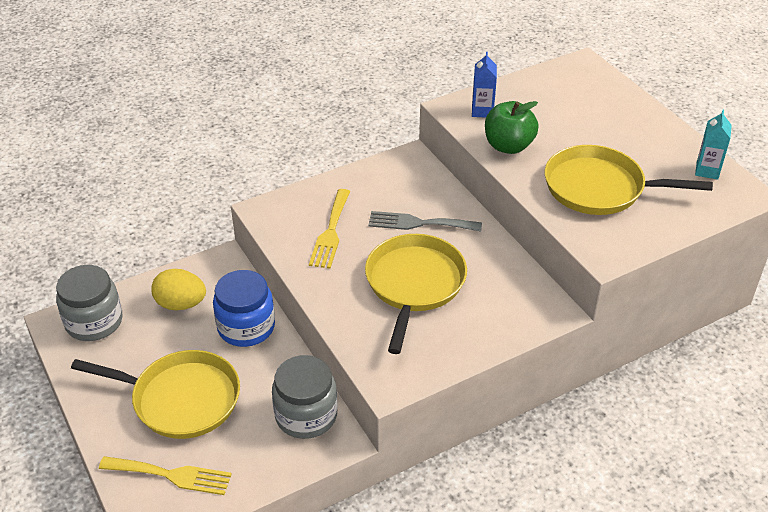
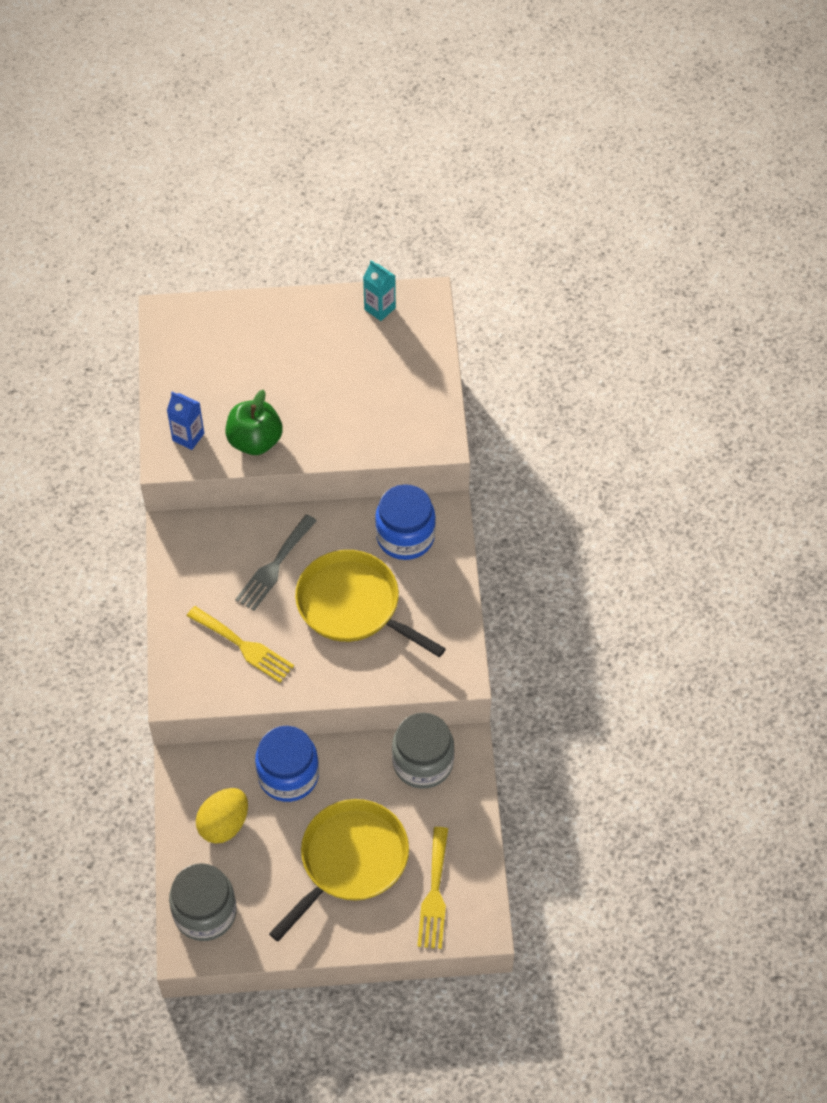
camera: 65 degrees left, 15 degrees up
(171, 475) = (434, 894): yellow fork -> yellow fork turned 150 degrees clockwise
(509, 293) = (405, 536): none -> blue jar
(599, 188) = (355, 400): yellow pan -> none

